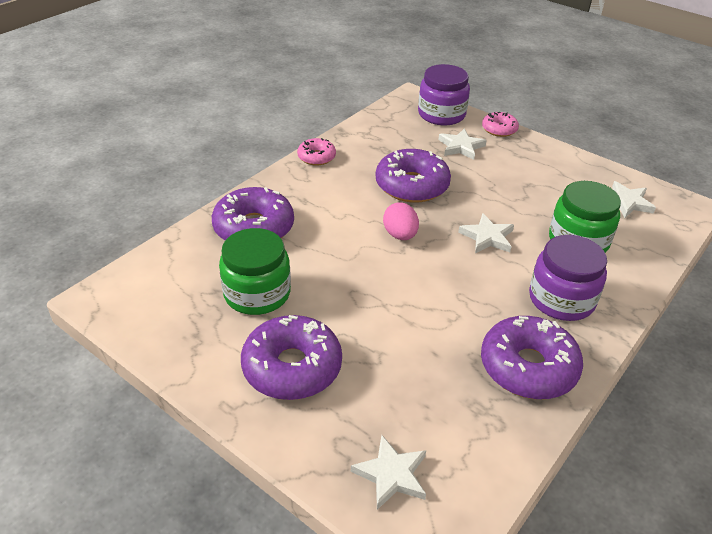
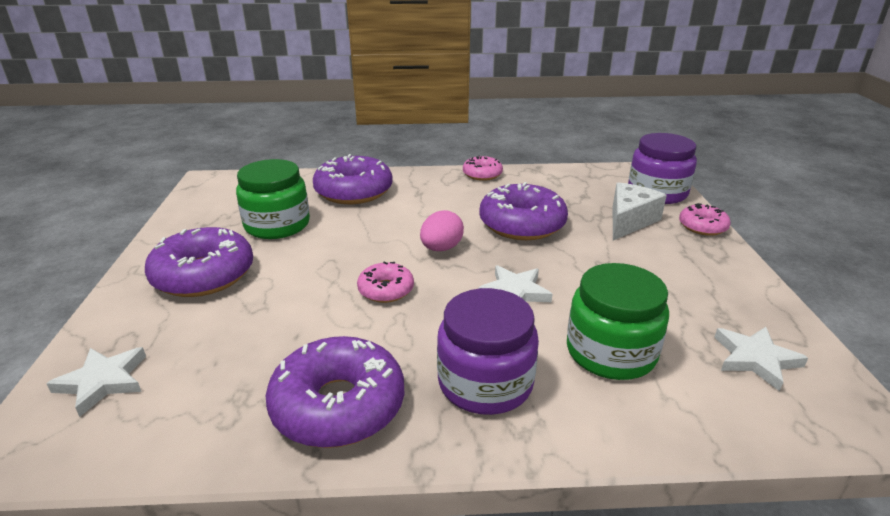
camera: 50 degrees right, 10 degrees down
(424, 286) = (386, 290): none -> pink donut
(461, 147) = (629, 221): white star -> white cheese

